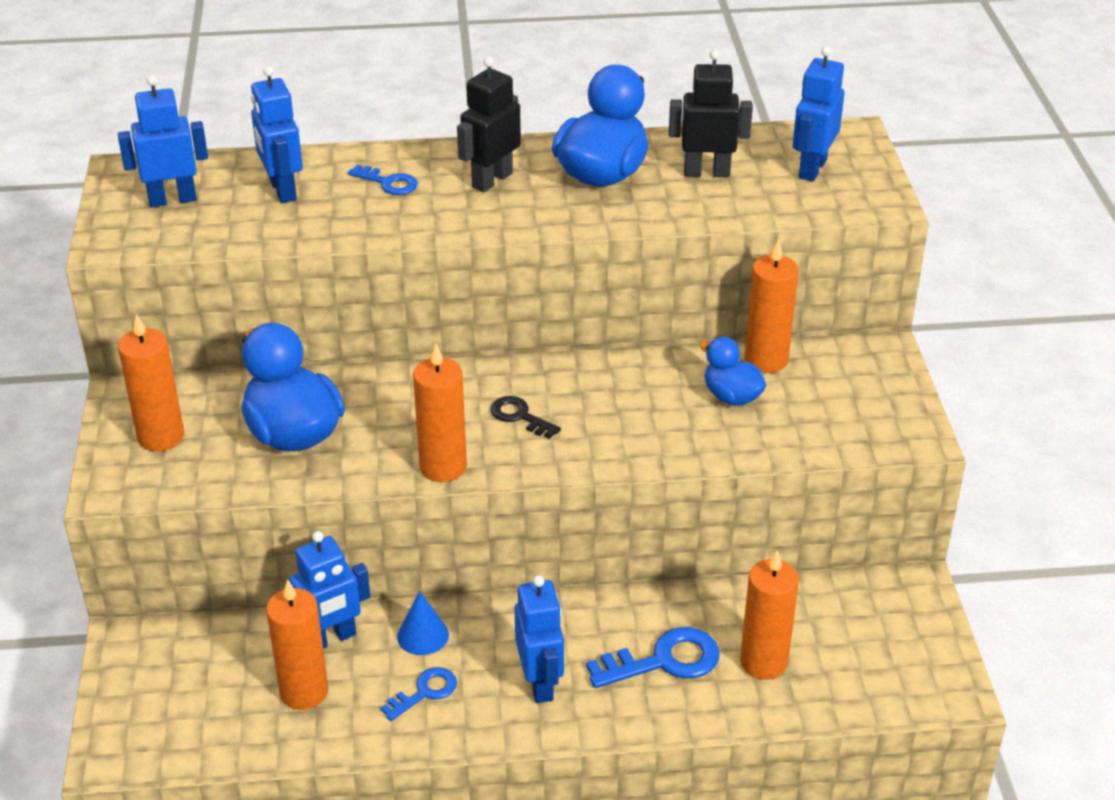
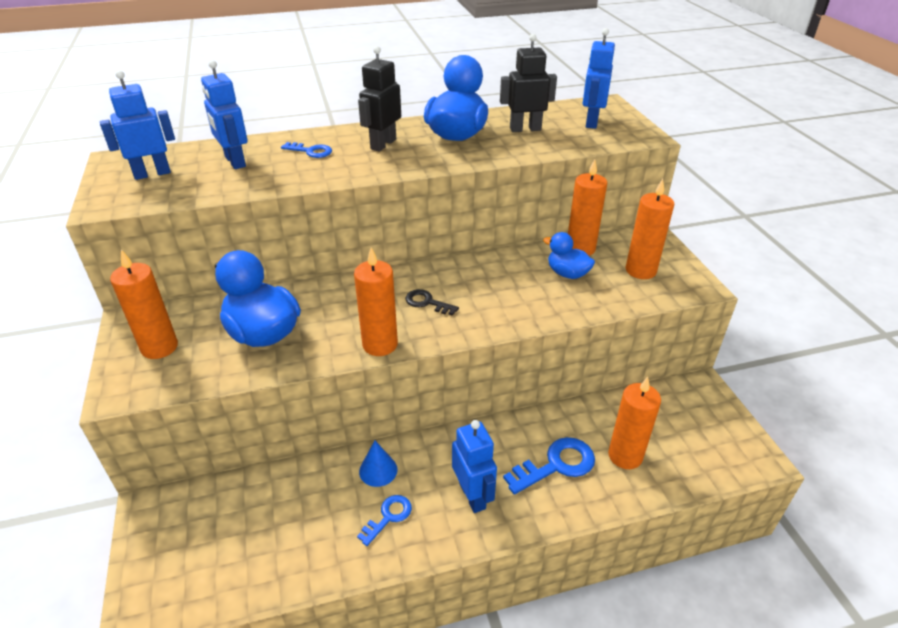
camera: 10 degrees left, 0 degrees up
(304, 692) = (294, 531): orange candle -> orange candle (640, 270)
(331, 639) = (309, 483): blue robot -> none

